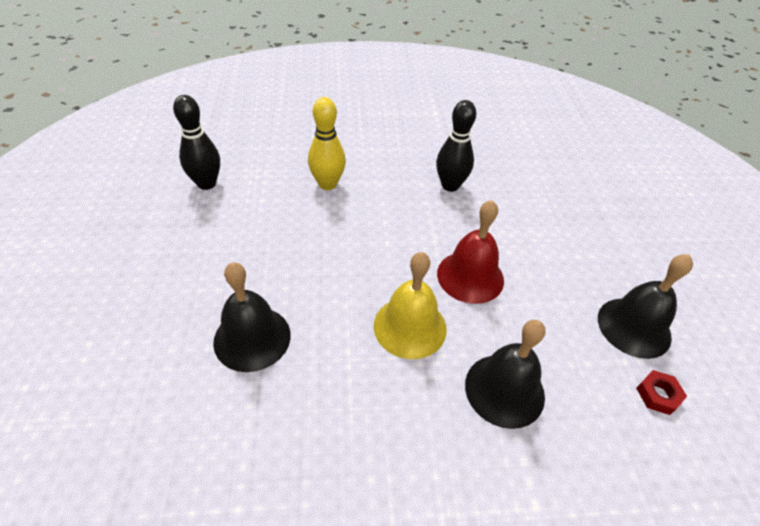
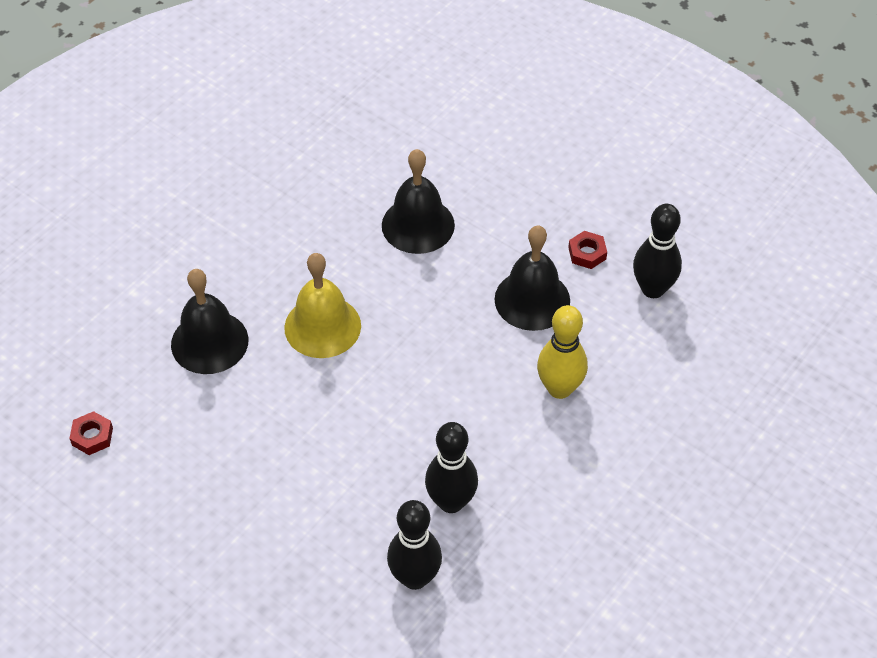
camera: 135 degrees right, 5 degrees up
(199, 226) = (587, 253): none -> red nut
(470, 276) = (322, 411): red bell -> none
(505, 174) = (415, 577): none -> black bowling pin
(634, 327) = (145, 486): black bell -> black bell (532, 300)

